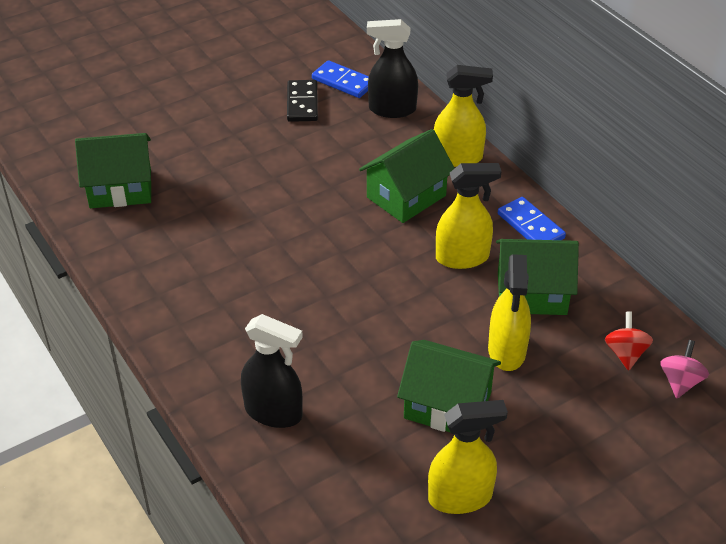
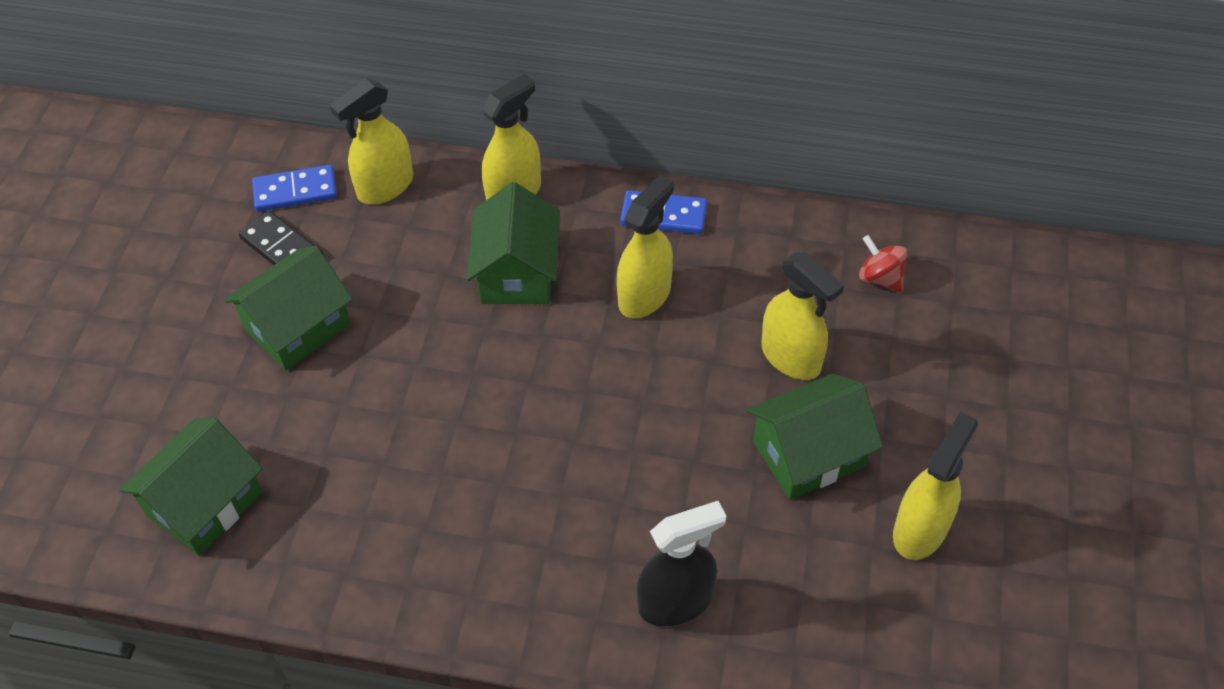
camera: 45 degrees left, 10 degrees up
(392, 109) = (385, 187): black spray bottle -> yellow spray bottle
(531, 293) = (744, 283): green house -> green house (298, 327)
(680, 382) = (947, 269): pink spinning top -> none

